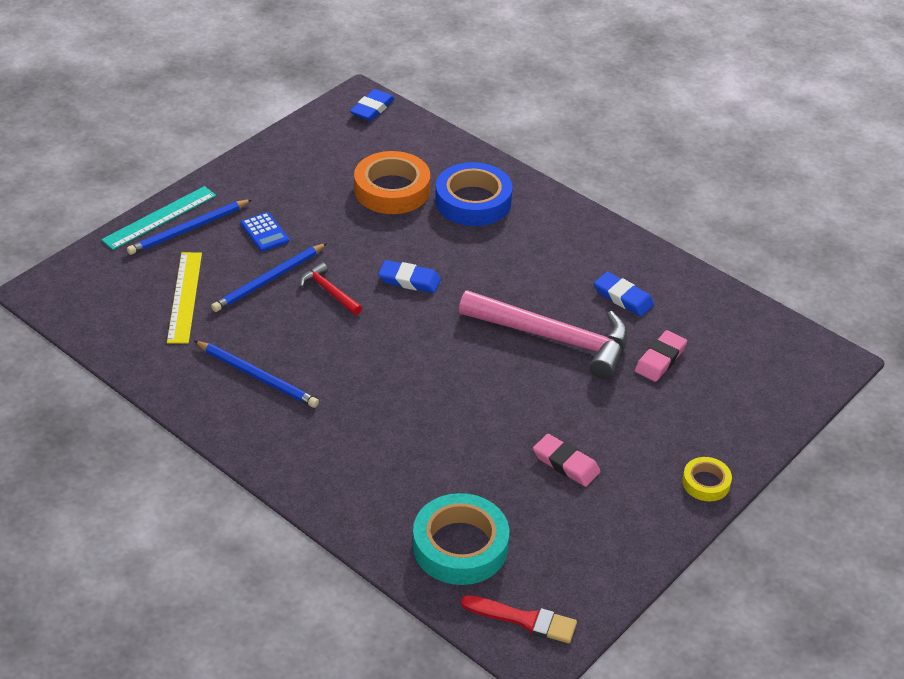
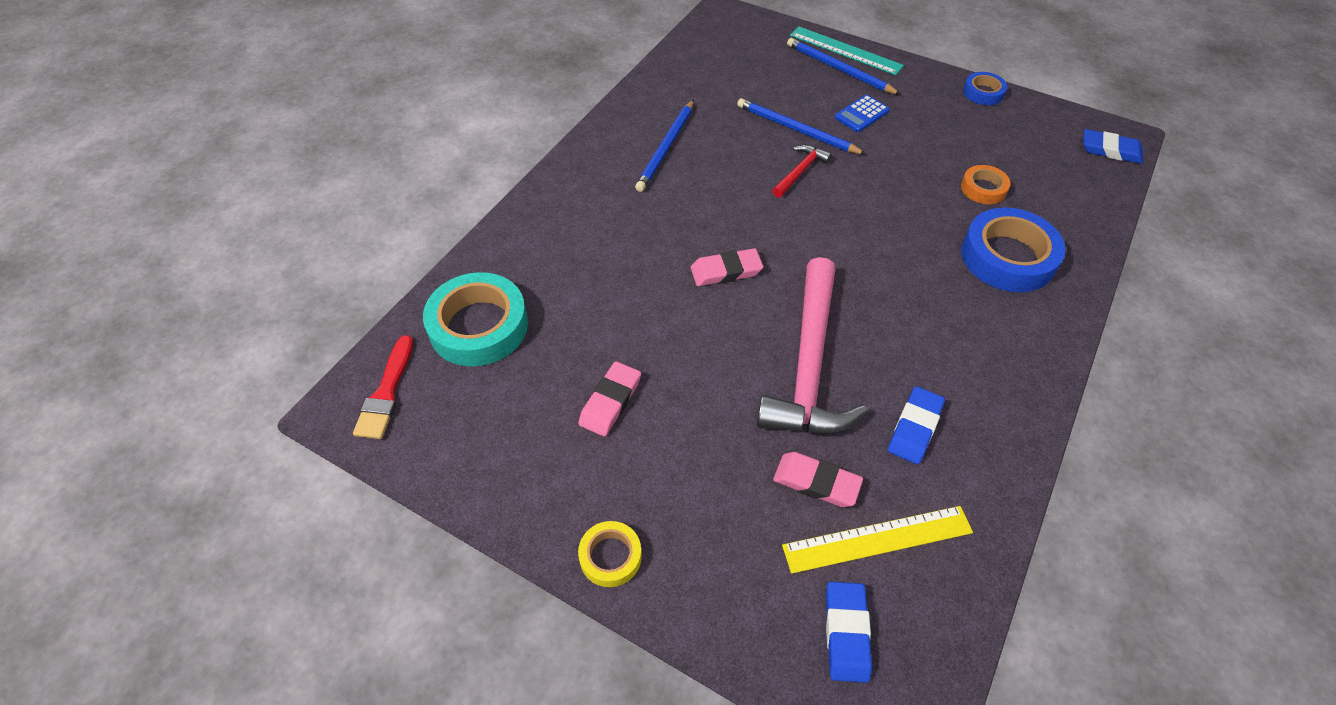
camera: 80 degrees right, 10 degrees up
(185, 297) = (750, 85): yellow ruler -> yellow ruler (877, 539)
(267, 151) = (983, 92): none -> blue tape
(392, 190) = (983, 188): orange tape -> orange tape, size x0.52
(409, 280) = (846, 226): blue eraser -> blue eraser (846, 633)
(440, 366) = (726, 271): none -> pink eraser

